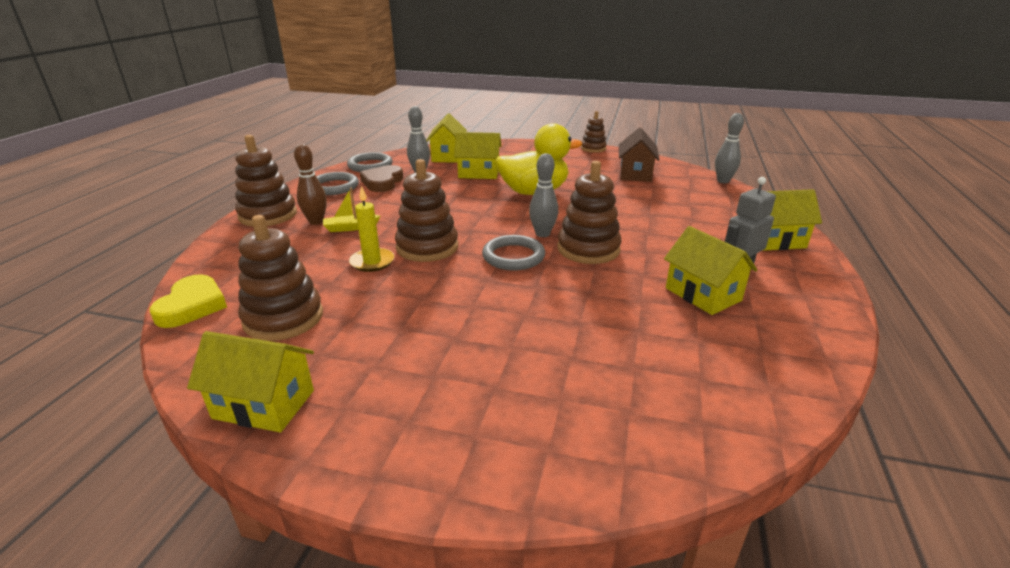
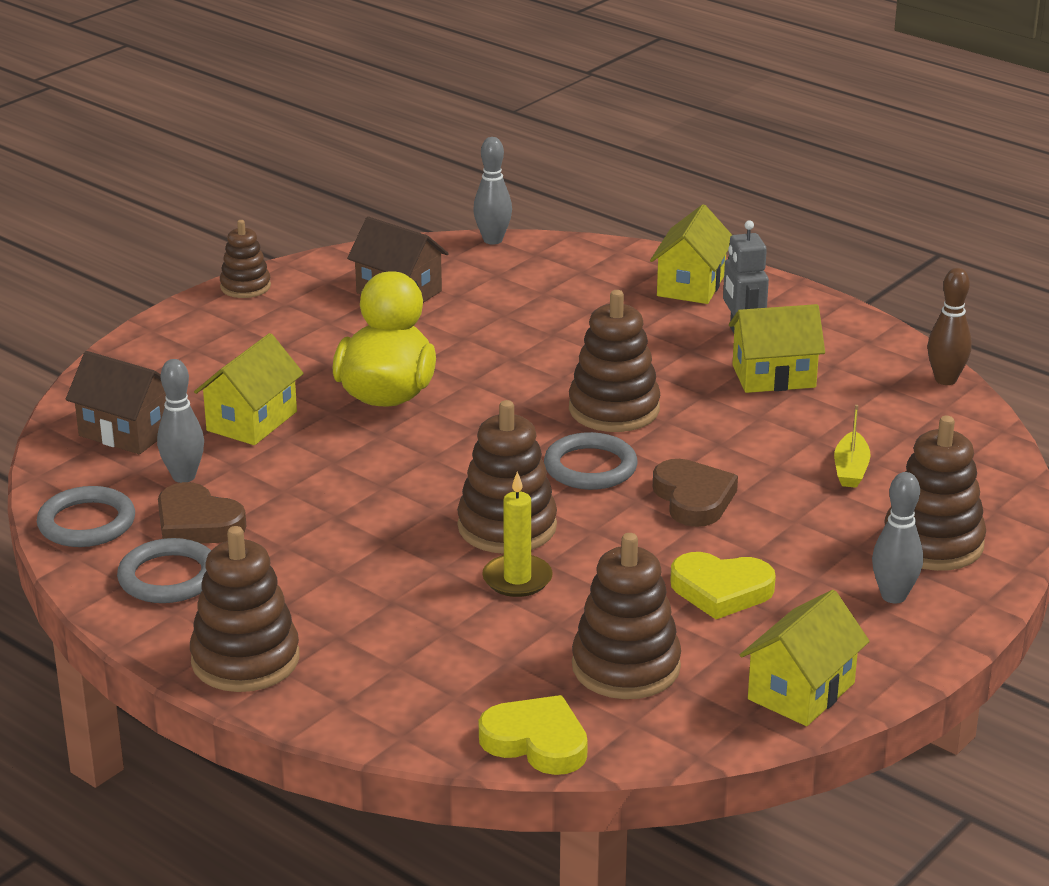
camera: 65 degrees left, 0 degrees up
(316, 222) = (322, 612): brown bowling pin -> brown bowling pin (945, 380)
(350, 228) = (378, 582): yellow boat -> yellow boat (851, 469)
(394, 335) = (721, 590): none -> yellow heart
(448, 156) = (127, 432): yellow house -> brown house
(507, 298) = (693, 498): none -> brown heart
(532, 433) = (933, 543): none -> brown stacking toy
(542, 234) = (541, 428): grey bowling pin -> grey bowling pin (893, 596)

